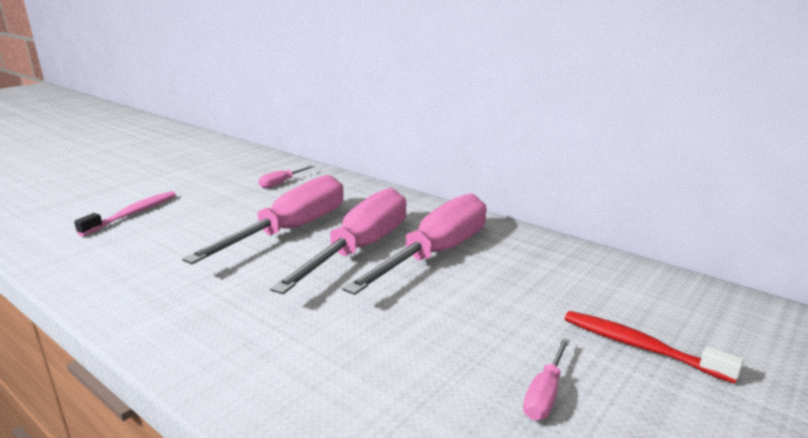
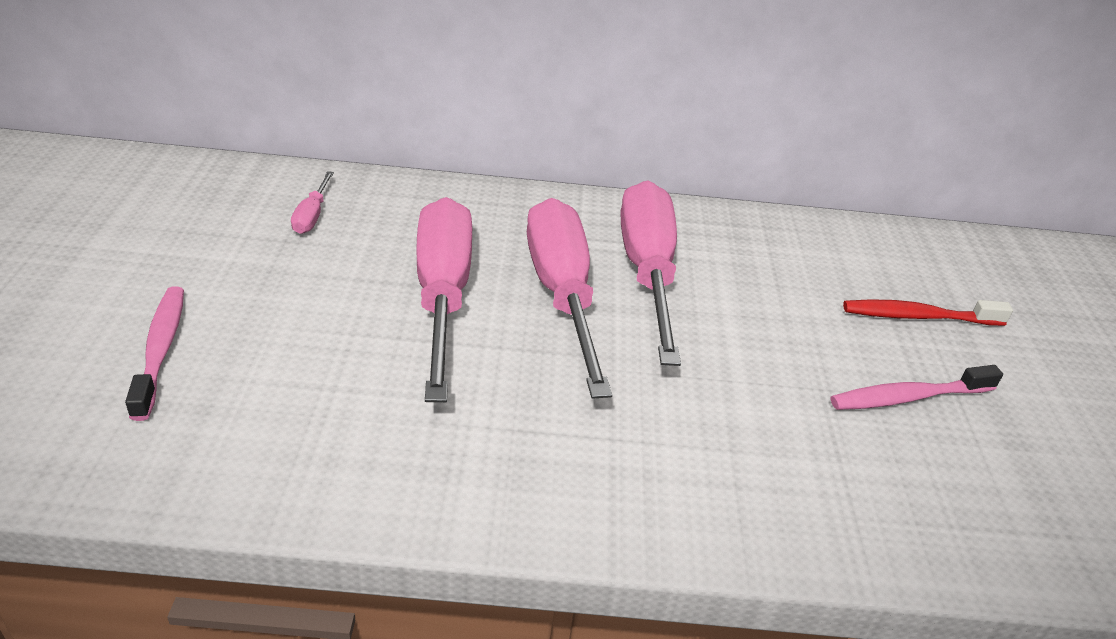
camera: 40 degrees left, 15 degrees up
(545, 394) = (907, 397): pink screwdriver -> pink toothbrush

